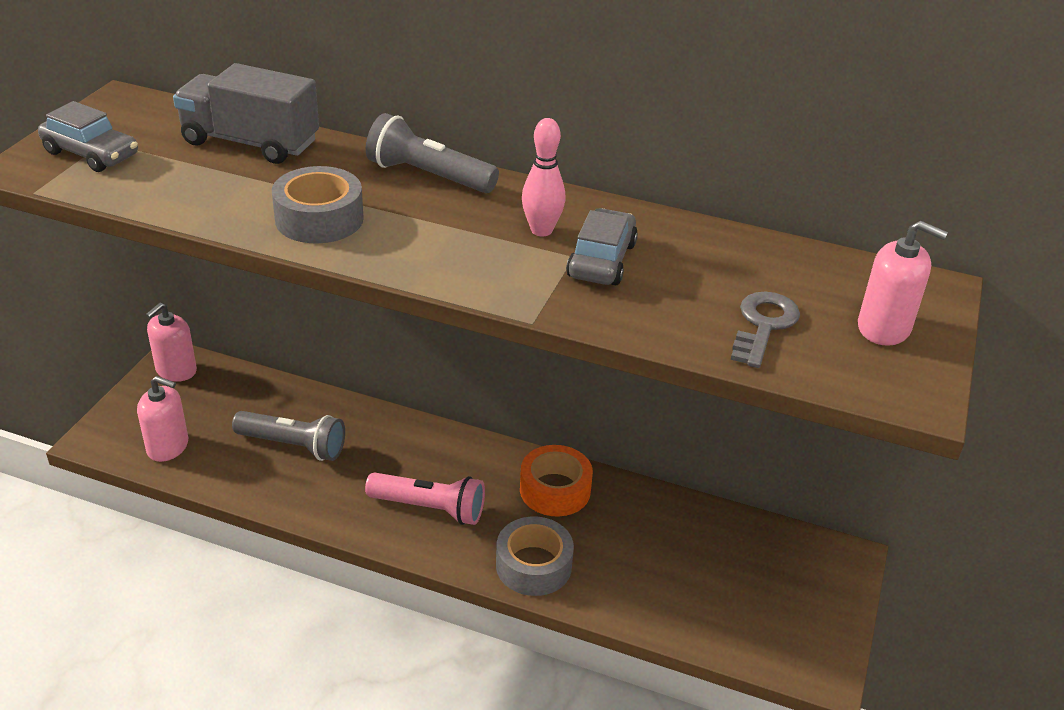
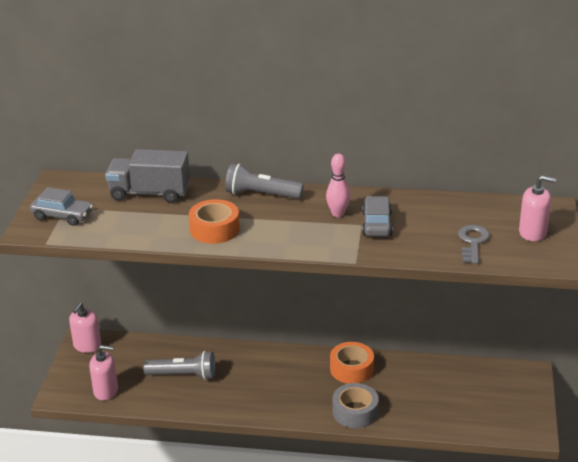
camera: 10 degrees left, 5 degrees down
(319, 219) = (214, 229): grey tape -> orange tape
(429, 508) = (281, 393): pink flashlight -> none

